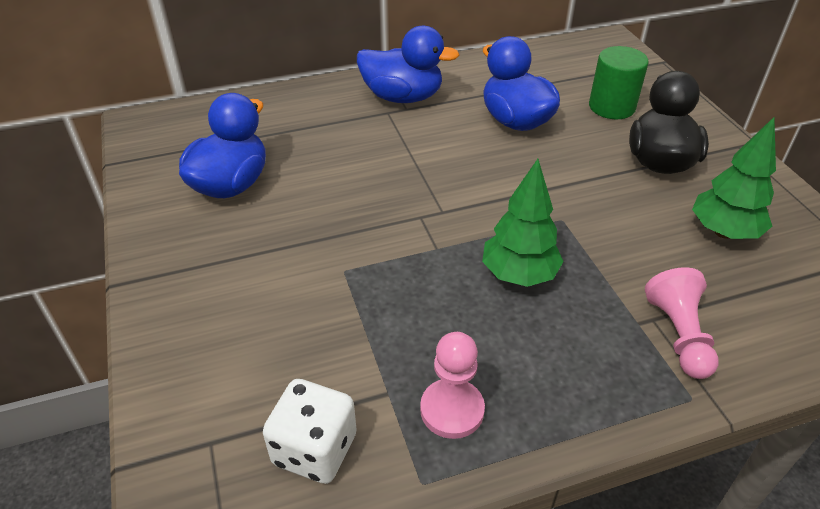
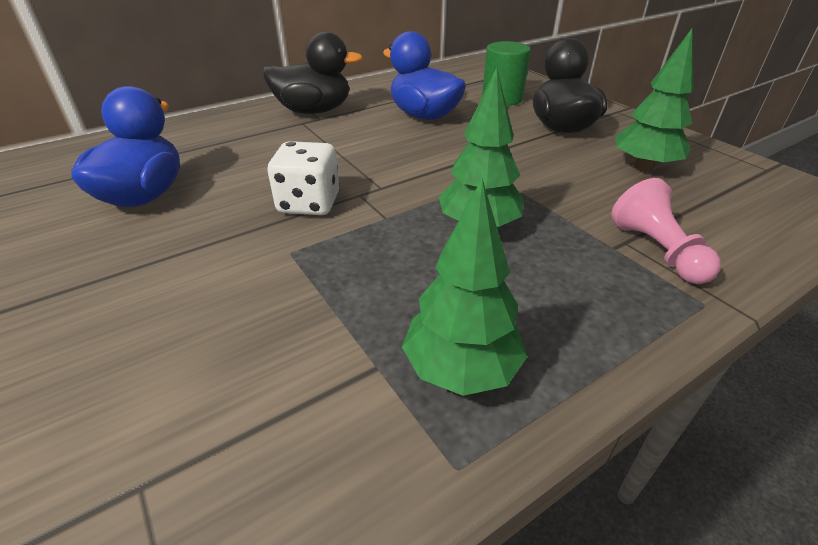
camera: 15 degrees left, 5 degrees down
(315, 449) = (298, 459): white dice -> white dice (309, 203)
(402, 97) = (314, 111): blue duck -> black duck
(452, 410) = (461, 369): pink pawn -> green tree

